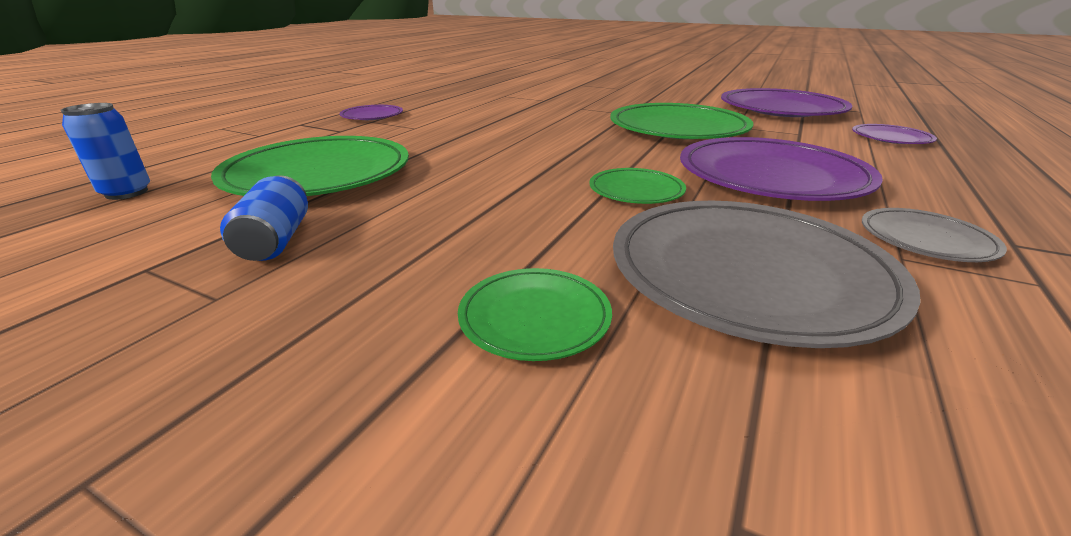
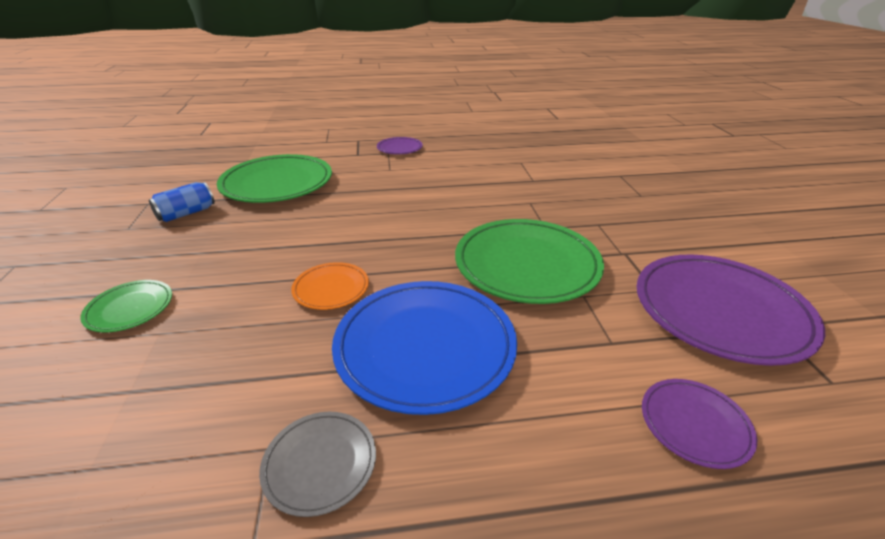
camera: 55 degrees right, 5 degrees up
(126, 193) = (221, 159): blue can -> none
(636, 190) = (331, 288): green plate -> orange plate
(747, 273) = (207, 369): grey plate -> none
(771, 176) = (425, 347): purple plate -> blue plate

